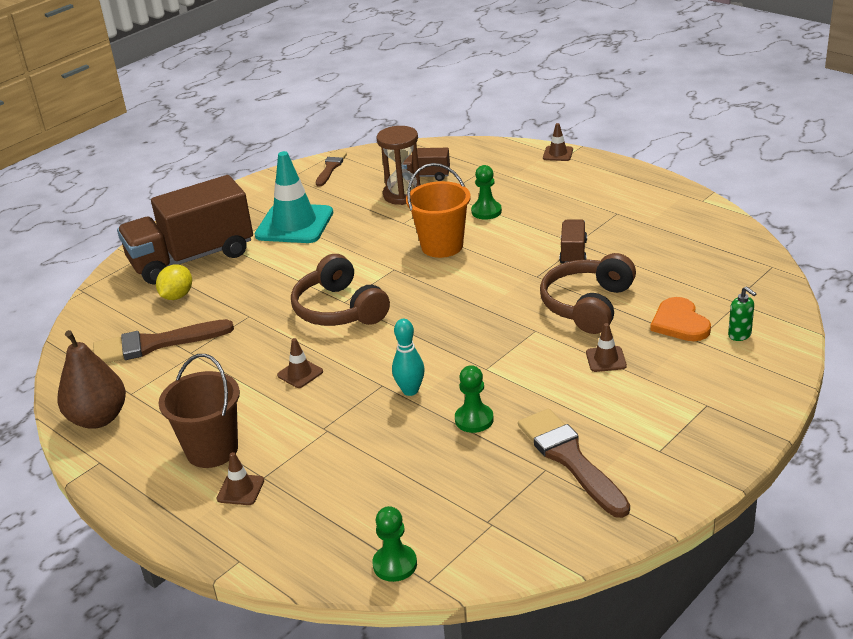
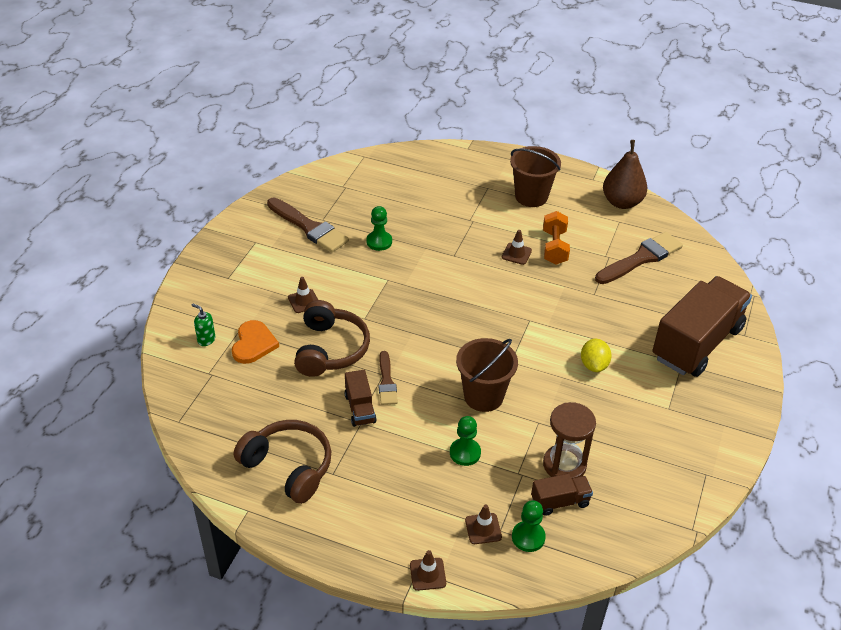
camera: 155 degrees right, 10 degrees up
(177, 296) = (668, 302): yellow lemon -> yellow lemon (594, 365)
(240, 490) = (495, 179): brown traffic cone -> brown traffic cone (483, 529)
(245, 373) = (554, 247): none -> orange dumbbell
(294, 224) = (641, 401): turquoise traffic cone -> none
(330, 168) = (675, 499): brown brush -> brown brush (386, 382)
(339, 309) = (527, 311): brown headphones -> brown headphones (288, 467)
(395, 564) = (385, 160): green pawn -> green pawn (528, 537)
(410, 390) = (432, 254): turquoise bowling pin -> none
(442, 246) = (483, 396): orange bucket -> brown bucket
(680, 323) = (253, 344): orange heart -> orange heart turned 45 degrees clockwise

